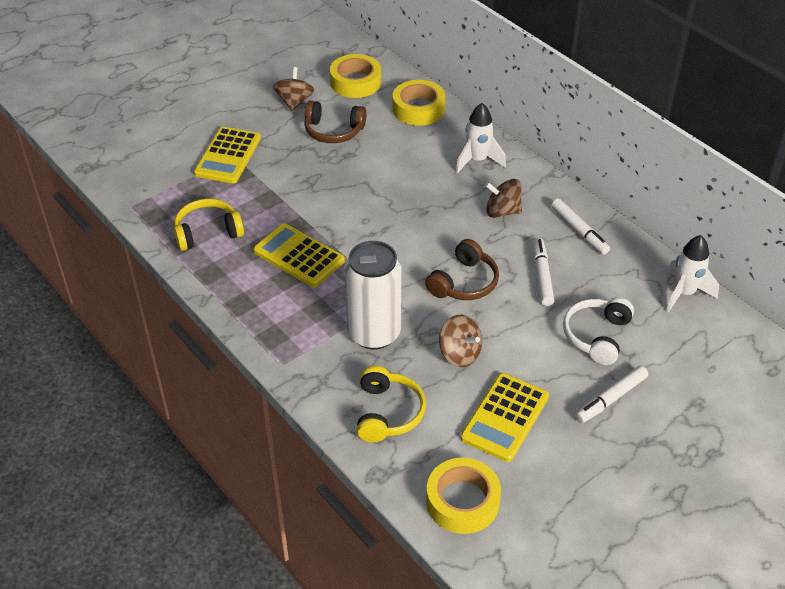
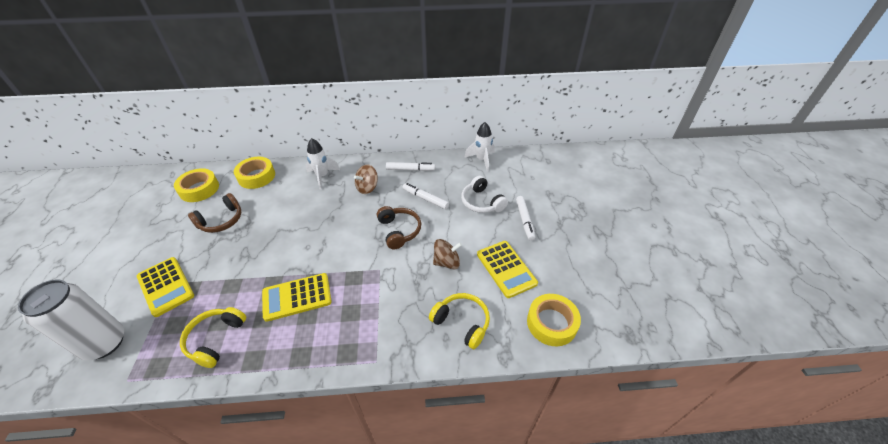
camera: 55 degrees left, 0 degrees up
(294, 102) = (172, 225): brown spinning top -> none
(374, 333) = (396, 294): white can -> white can (104, 343)

